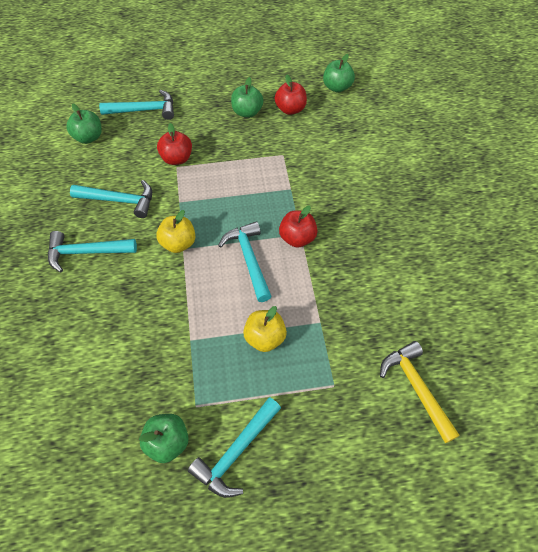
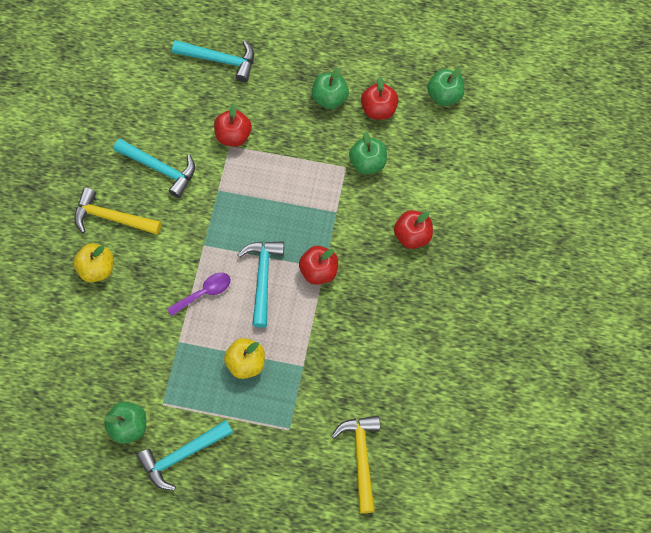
camera: 20 degrees right, 10 degrees up
(86, 252) = (112, 218): turquoise hammer -> yellow hammer
(89, 137) = (151, 78): green apple -> green apple (368, 163)
(178, 243) = (201, 237): yellow apple -> yellow apple (97, 269)
(199, 288) = (204, 293): none -> purple spoon
(363, 187) = (412, 236): none -> red apple

